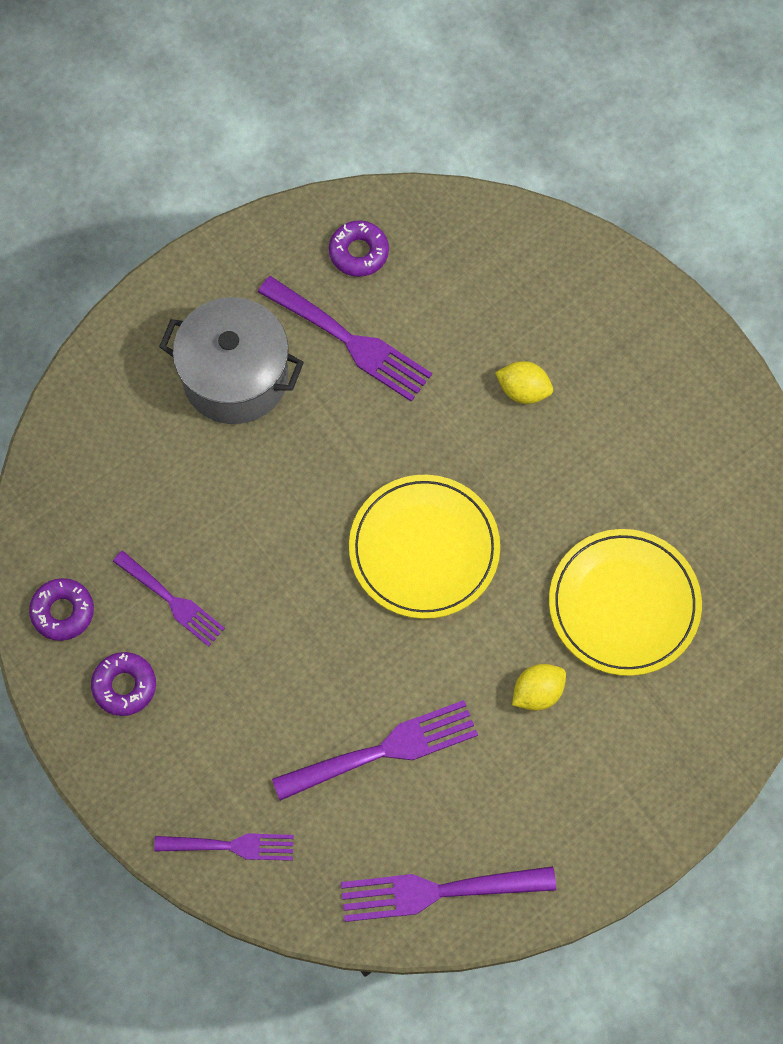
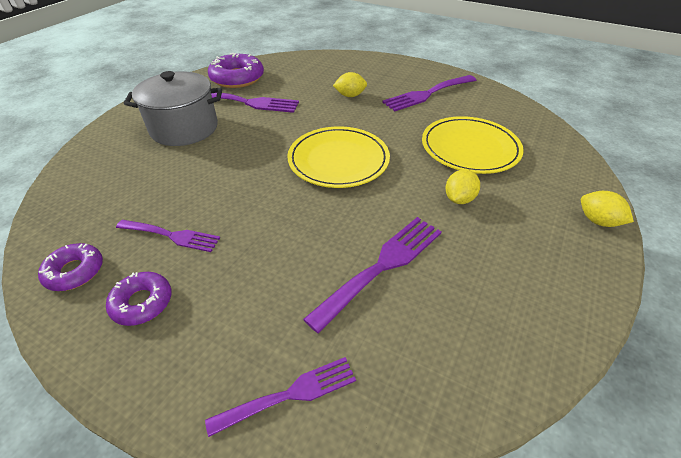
camera: 25 degrees left, 25 degrees down
(358, 252) = (237, 78): purple donut -> purple donut, size x1.68
(437, 892) = (497, 349): purple fork -> purple fork (427, 94)
(680, 803) = (597, 221): none -> yellow lemon

